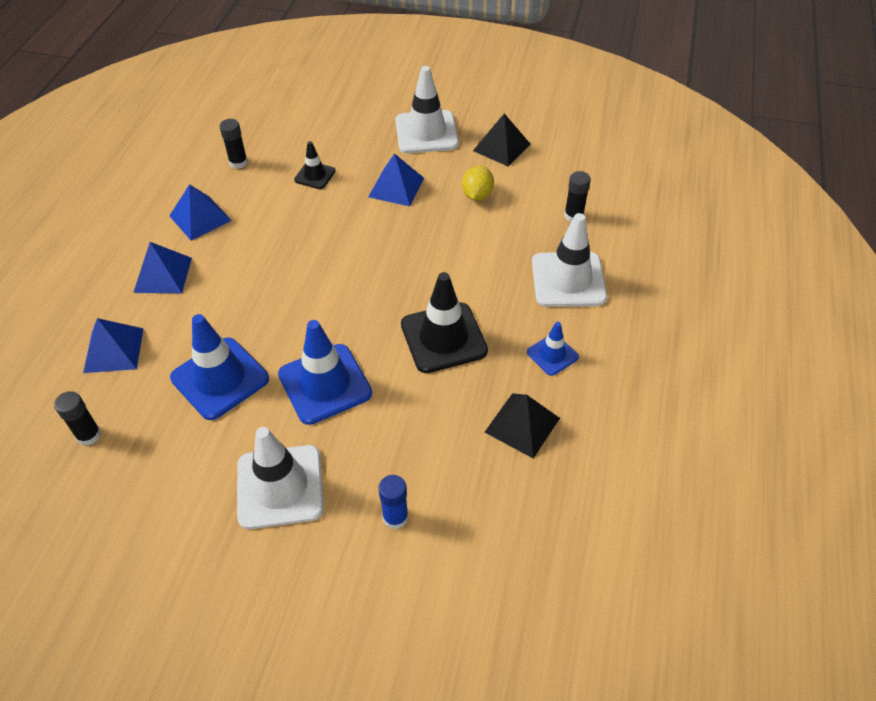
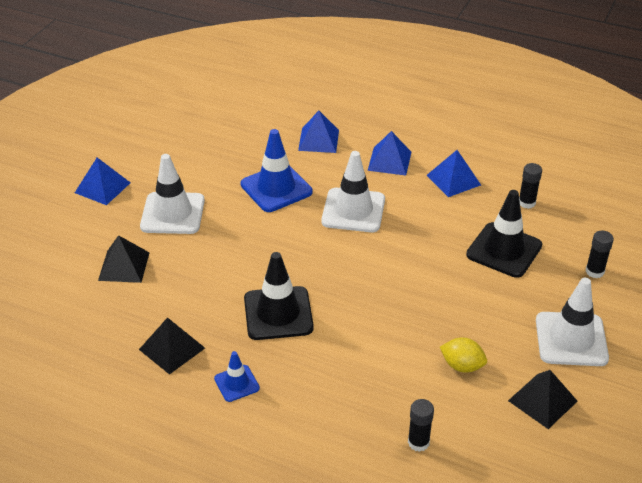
camera: 100 degrees right, 10 degrees down
(89, 435) = (248, 133): black glue stick -> black glue stick (594, 271)
(315, 175) = (504, 250): black traffic cone -> black traffic cone, size x1.88
(325, 384) = (253, 240): blue traffic cone -> none
(395, 517) = (124, 266): blue glue stick -> black pyramid
(396, 187) = (481, 305): blue pyramid -> blue pyramid (102, 187)
(568, 280) = (325, 416): white traffic cone -> white traffic cone (353, 210)

